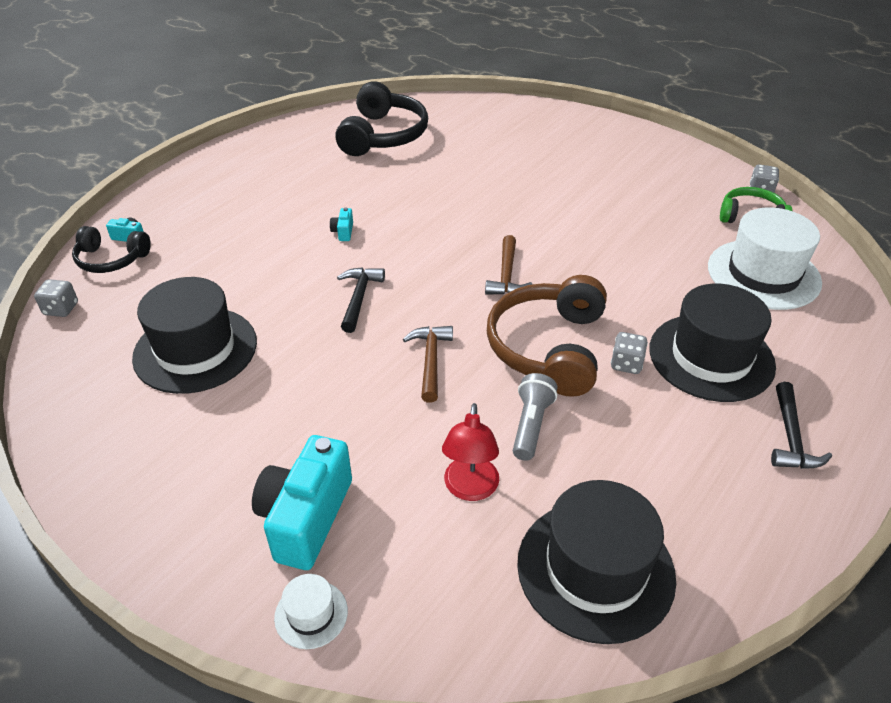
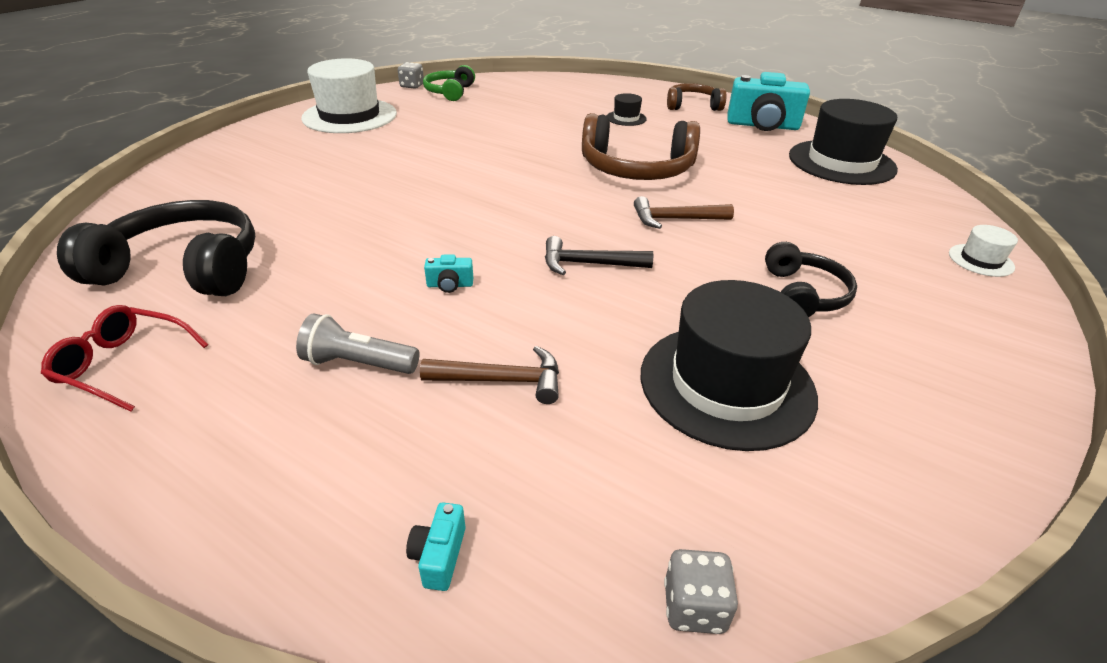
camera: 95 degrees left, 5 degrees down
(111, 259) = (520, 566): black headphones -> black headphones (803, 294)
(294, 138) = (123, 364): none -> red glasses
(306, 517) = (900, 271): turquoise camera -> turquoise camera (762, 126)
(470, 489) = (811, 201): red lamp -> none
(506, 275) = (536, 184): brown hammer -> brown hammer (501, 380)
(531, 425) = (730, 178): grey flashlight -> grey flashlight (358, 363)
(626, 364) = (645, 143): grey dice -> none
(711, 357) = (626, 118): black hat -> black hat, size x0.45
(763, 274) = (526, 96): white hat -> white hat (350, 116)
(791, 437) = (692, 106): black hammer -> brown headphones

